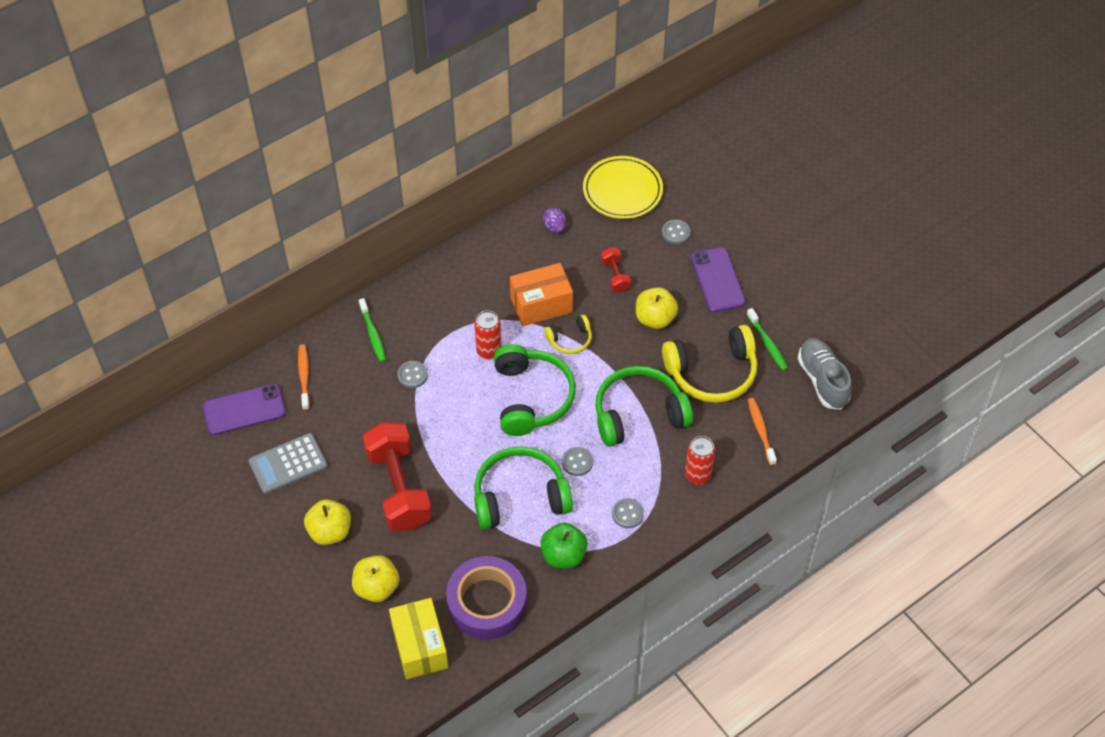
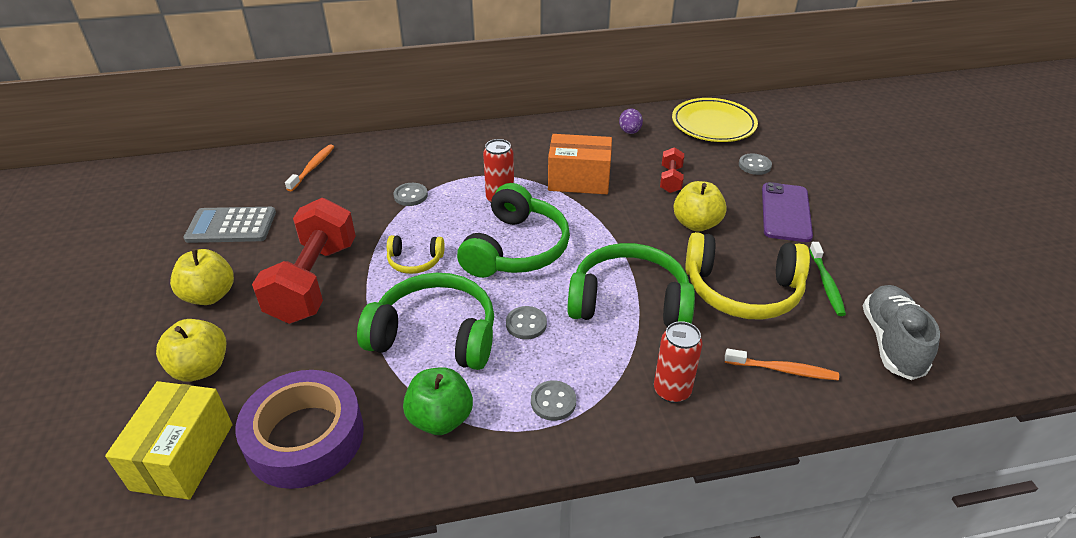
camera: 25 degrees right, 15 degrees down
(244, 410) = (238, 175): purple phone -> none
(373, 334) = (401, 157): green toothbrush -> none
(570, 340) = (591, 214): yellow headphones -> yellow headphones (415, 261)
(760, 430) = (783, 370): orange toothbrush -> orange toothbrush turned 90 degrees clockwise

